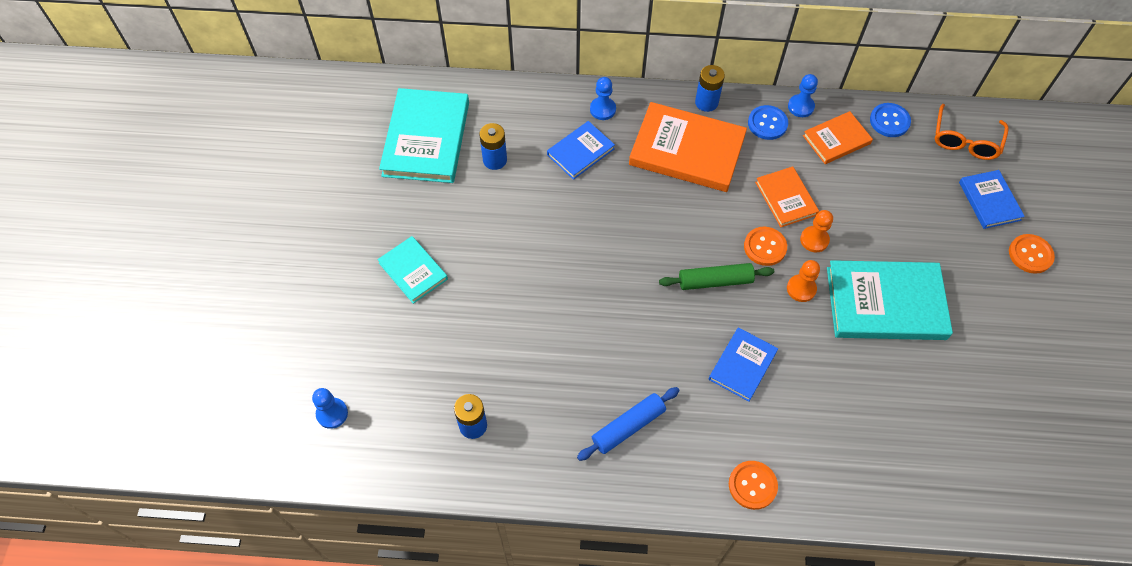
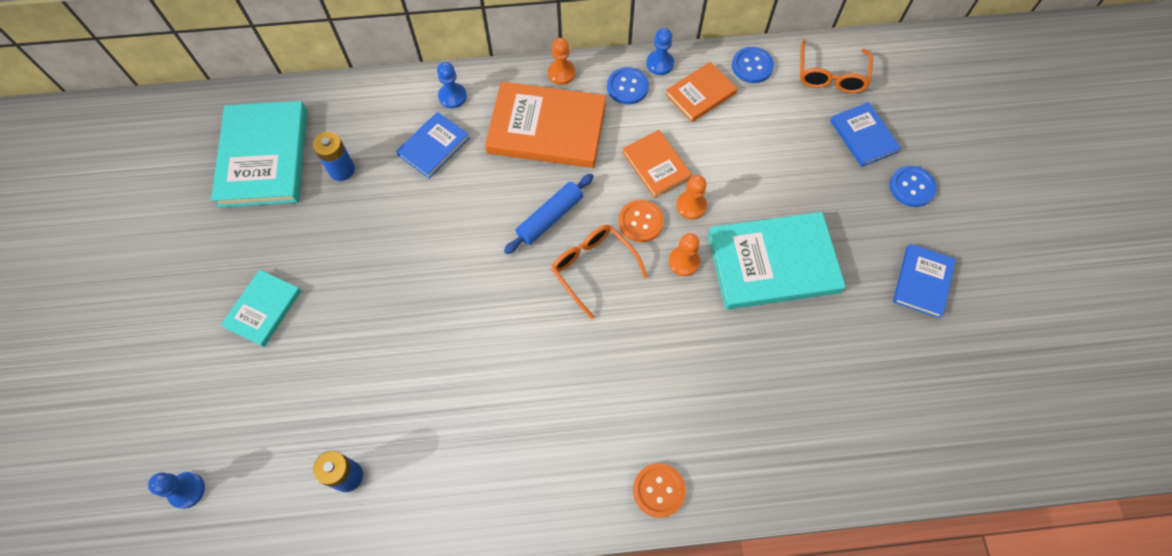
camera: 10 degrees left, 5 degrees up
(413, 271) = (263, 309): turquoise book -> turquoise book turned 75 degrees clockwise
(628, 427) = (518, 447): blue rolling pin -> blue rolling pin (550, 218)
(706, 102) = (561, 73): blue battery -> orange pawn
(715, 281) = (593, 268): green rolling pin -> orange glasses
(742, 365) = (632, 357): blue book -> blue book (922, 282)
(1030, 254) = (911, 187): orange button -> blue button

